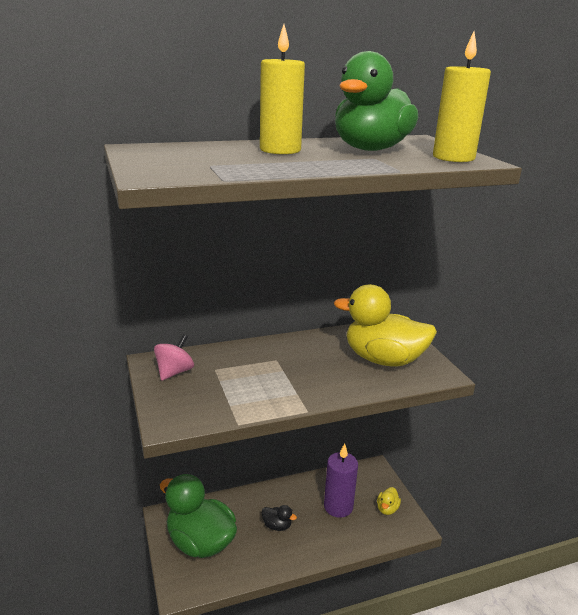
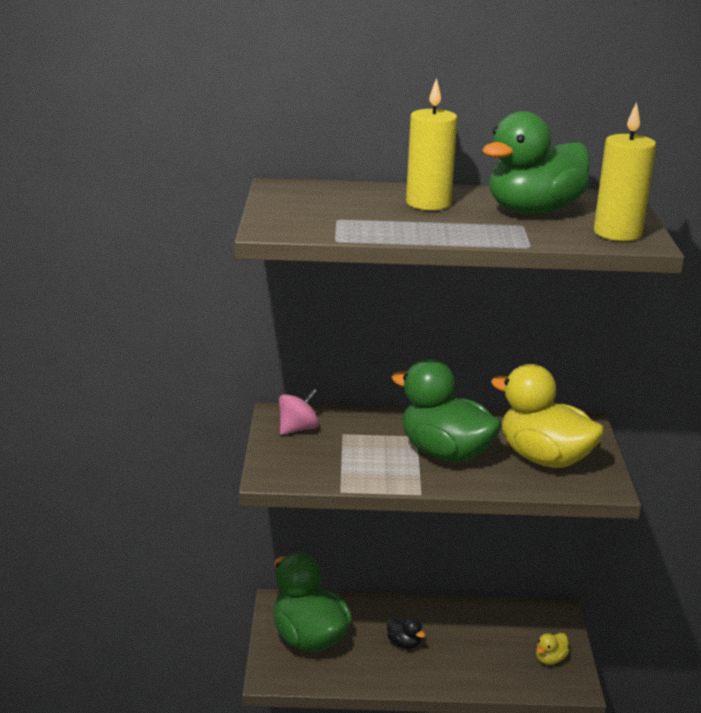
camera: 20 degrees right, 0 degrees up
(307, 370) = (445, 453): none -> green duck
(338, 507) = (488, 642): purple candle -> none

